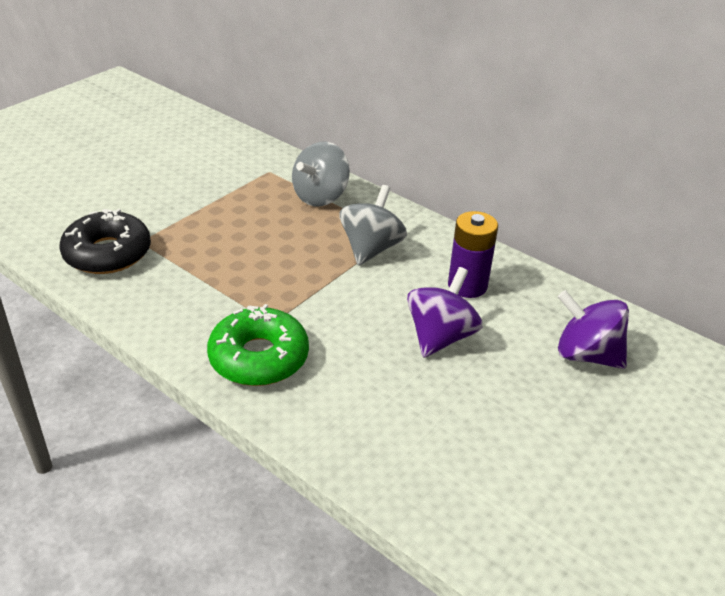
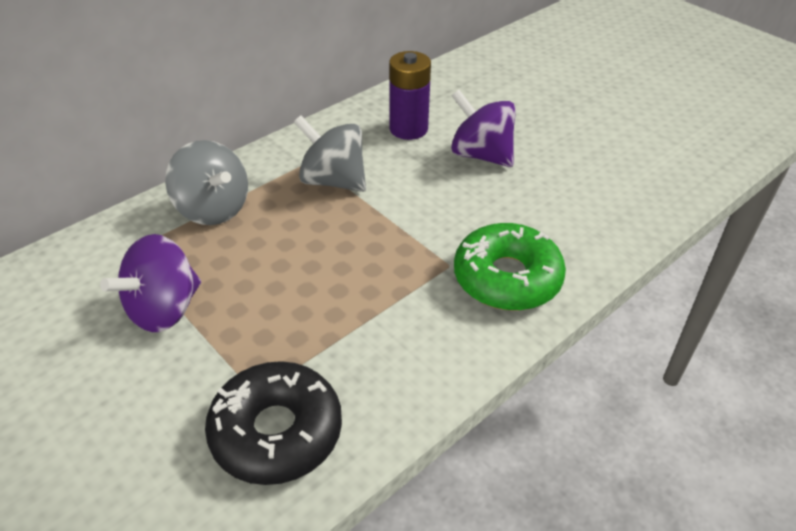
camera: 80 degrees left, 5 degrees up
(586, 355) = (507, 86): purple spinning top -> purple spinning top (164, 309)

